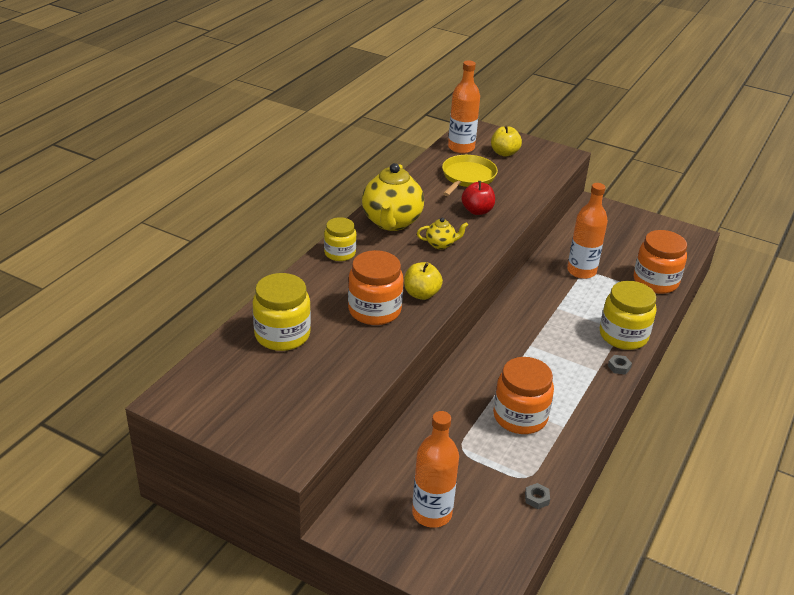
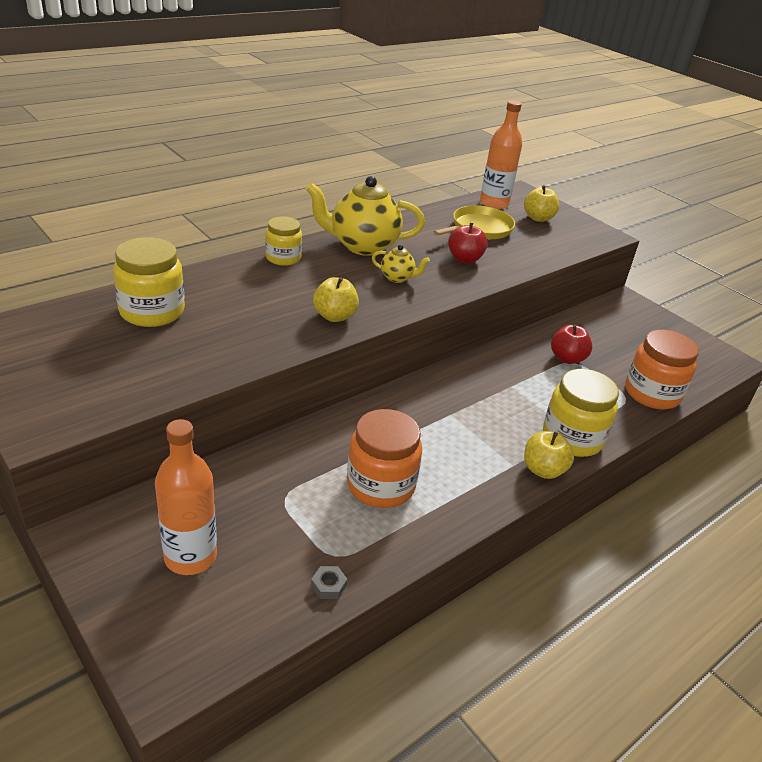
camera: 20 degrees right, 0 degrees up
(374, 310) = (269, 317): orange jar -> none
(391, 222) = (362, 246): yellow teapot -> yellow teapot turned 60 degrees clockwise
(581, 271) = (567, 358): orange bottle -> red apple
(619, 367) = (543, 470): grey nut -> yellow apple

